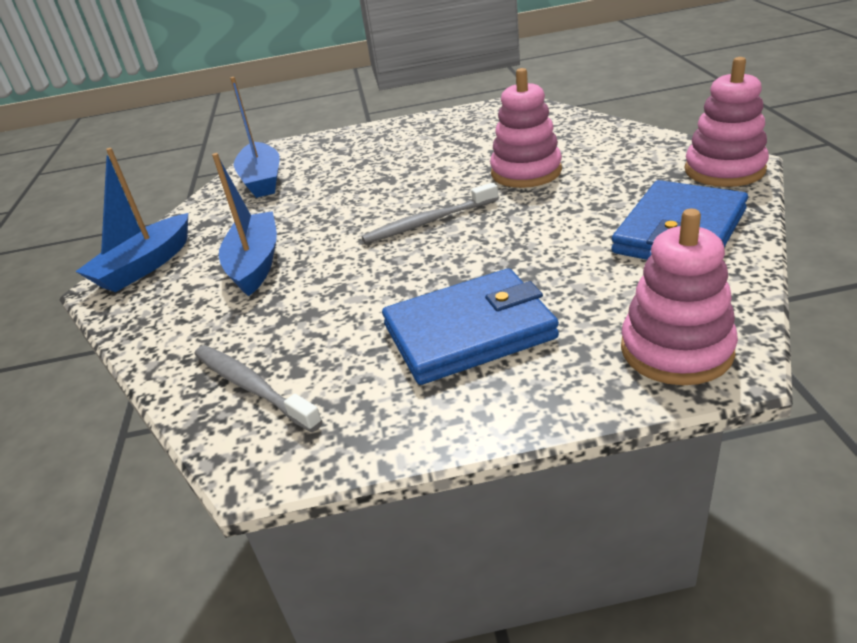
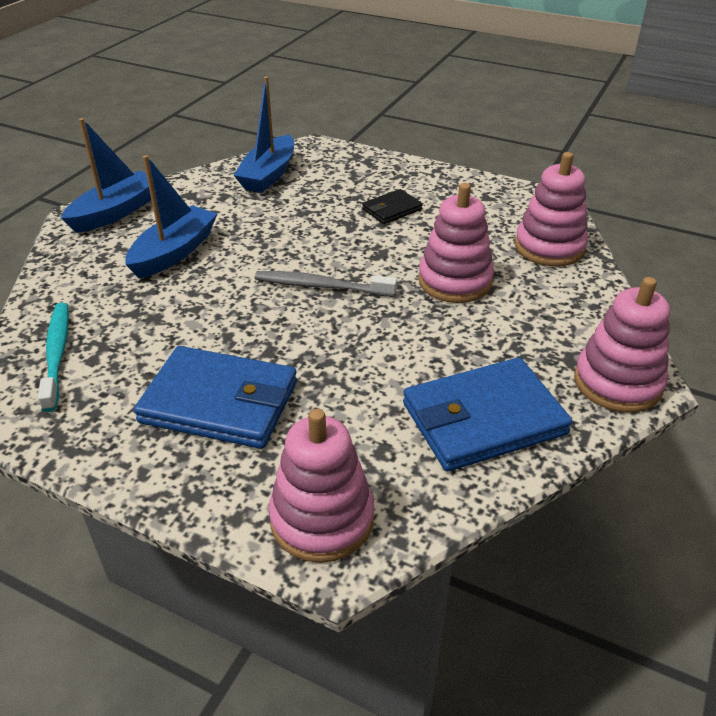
camera: 30 degrees right, 5 degrees up
(145, 266) = (115, 212): blue boat -> blue boat turned 150 degrees clockwise
(252, 387) = (57, 354): grey toothbrush -> turquoise toothbrush
(407, 156) = (392, 209): none -> black wallet
(558, 126) = (549, 247): none -> pink stacking toy

